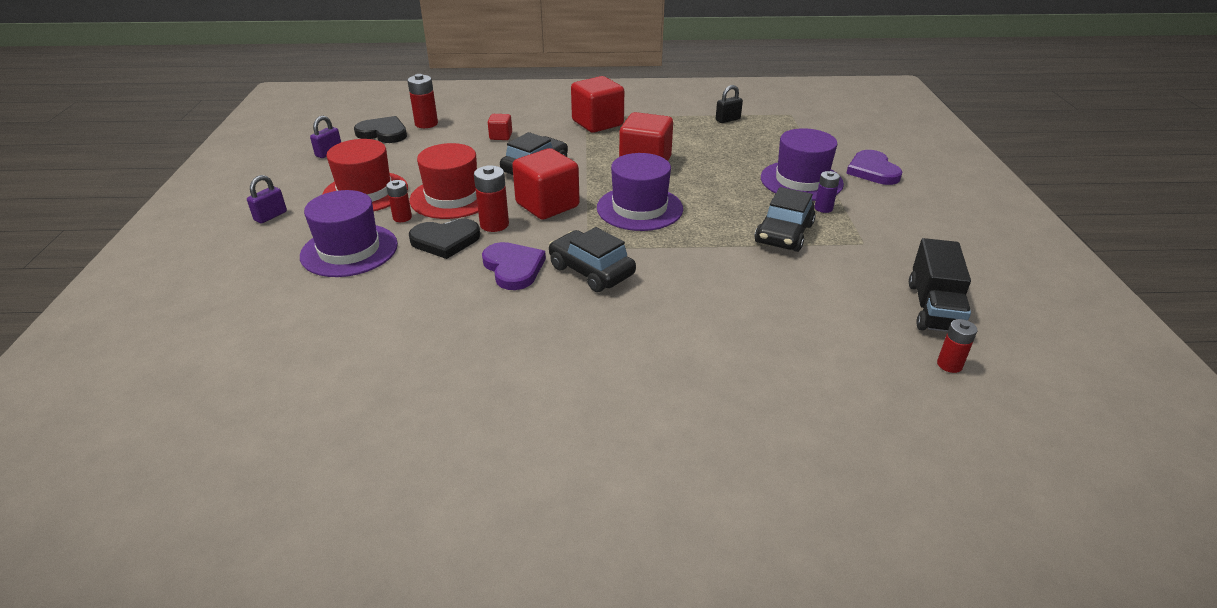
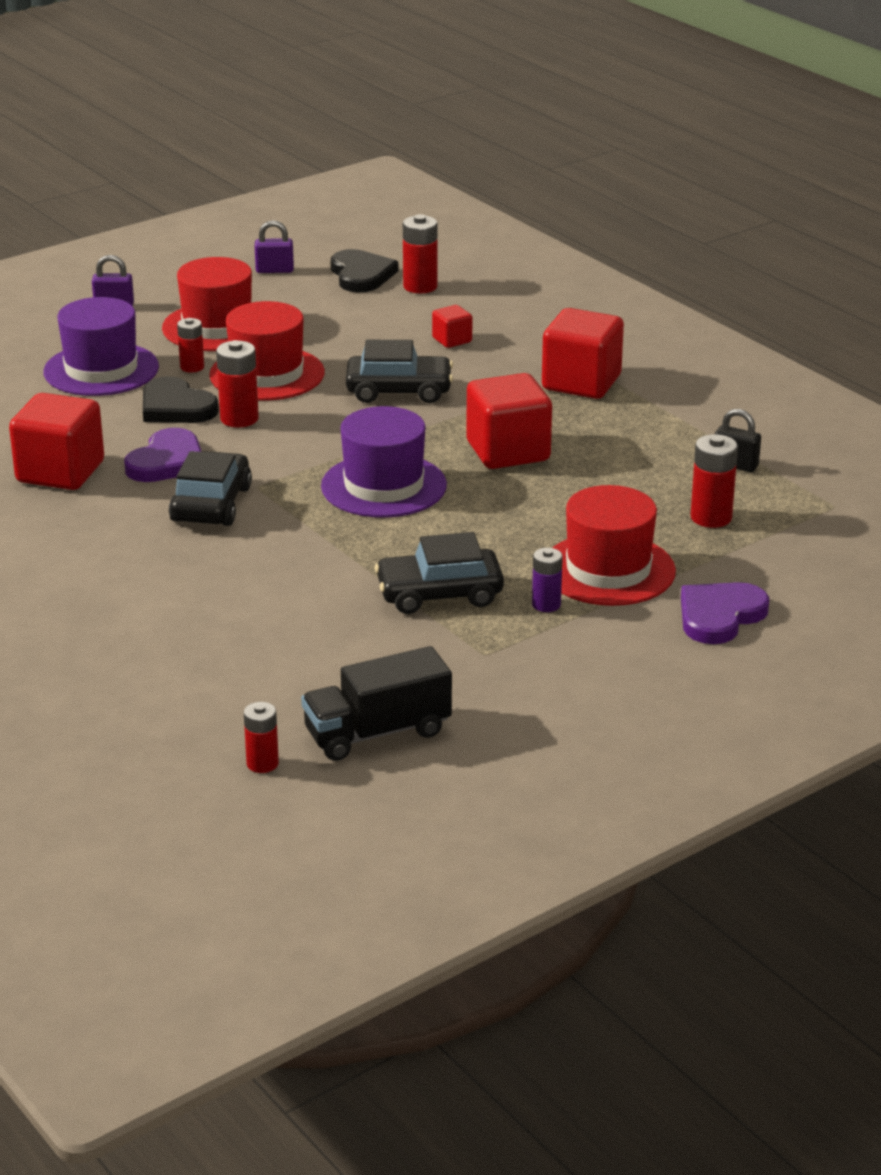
camera: 55 degrees right, 5 degrees down
(547, 205) = (319, 431): red cube -> red cube (60, 472)
(773, 141) = (711, 518): none -> red battery
(801, 181) = (608, 570): purple hat -> red hat

